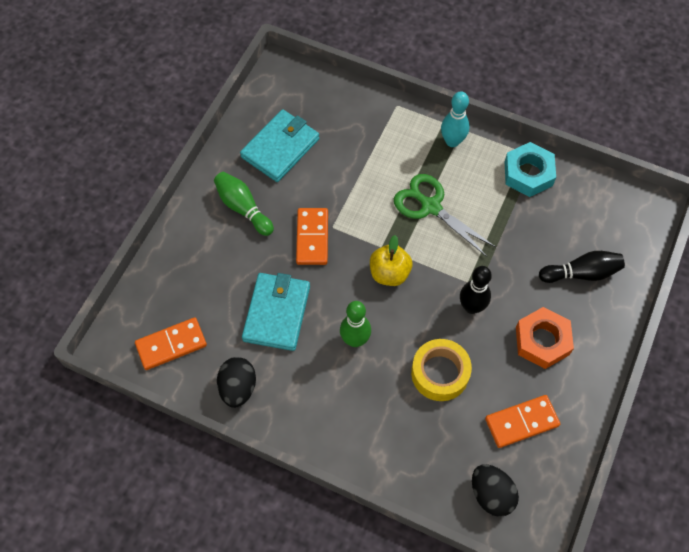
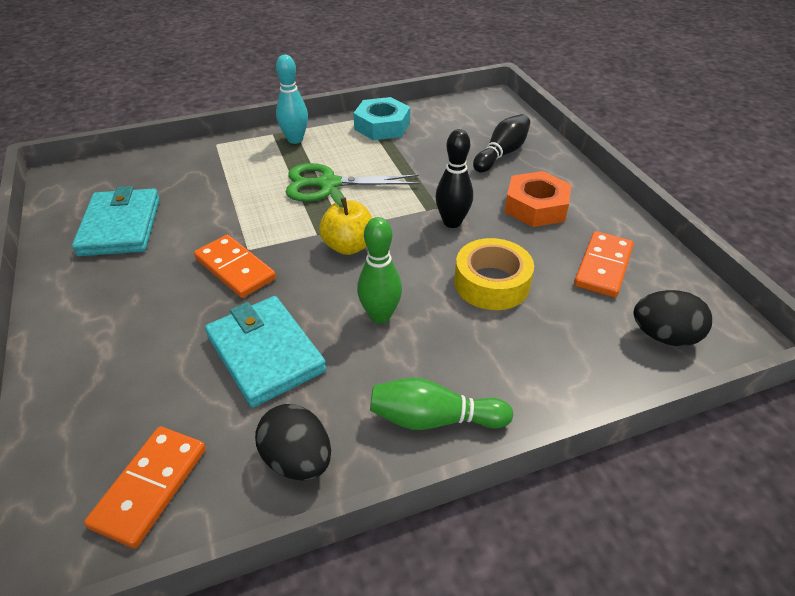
camera: 45 degrees left, 20 degrees down
(243, 208) = (123, 293): green bowling pin -> green bowling pin (434, 419)

